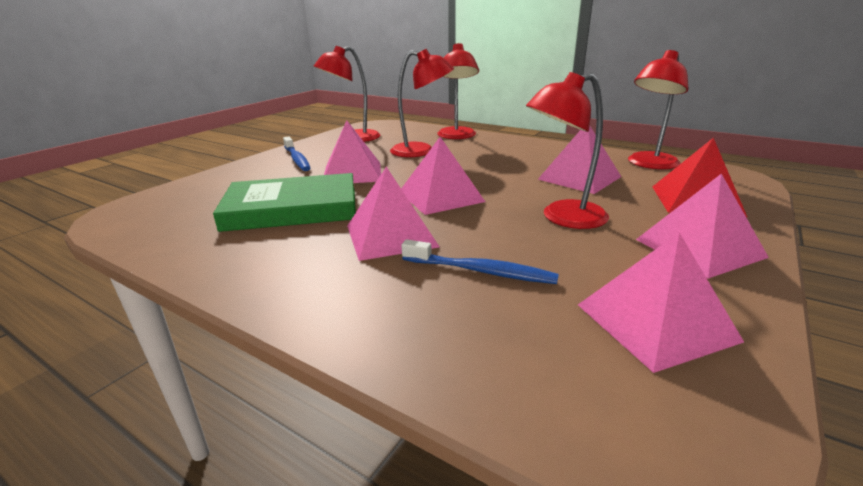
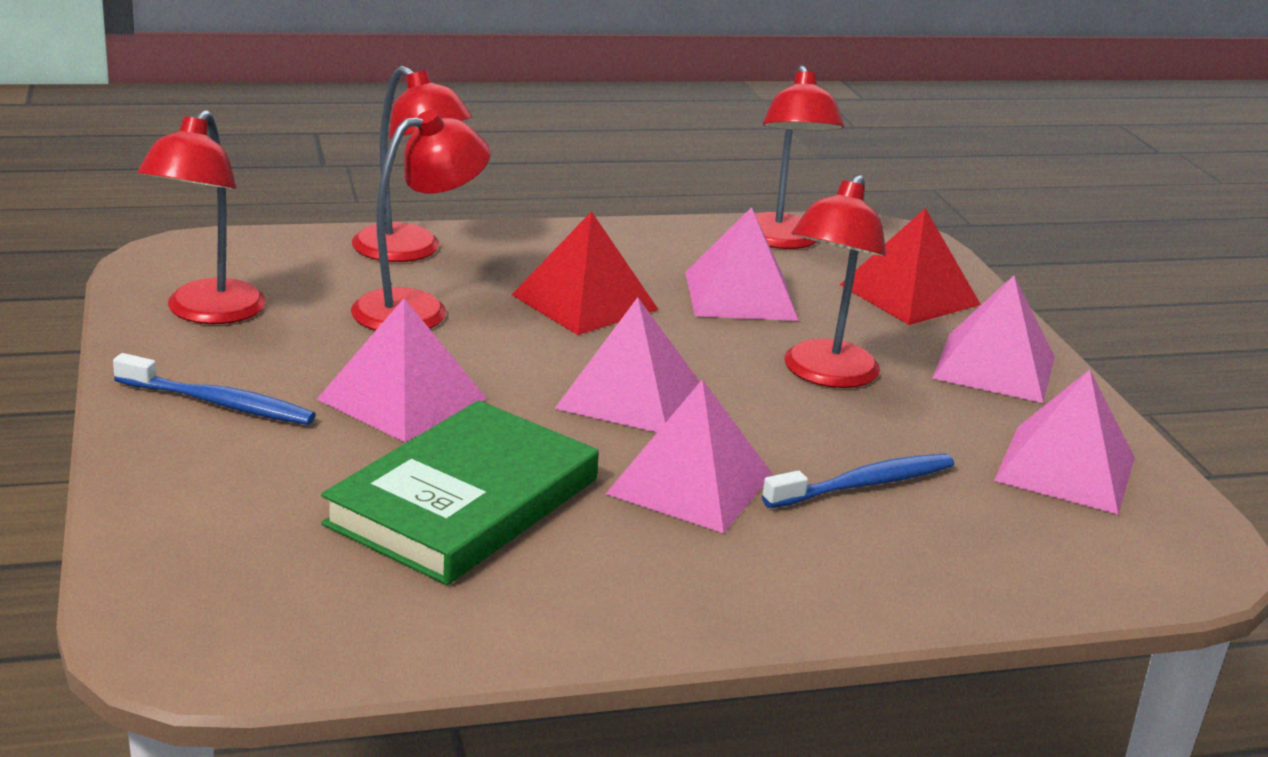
camera: 50 degrees left, 0 degrees up
(494, 163) = (584, 302): none -> red pyramid

